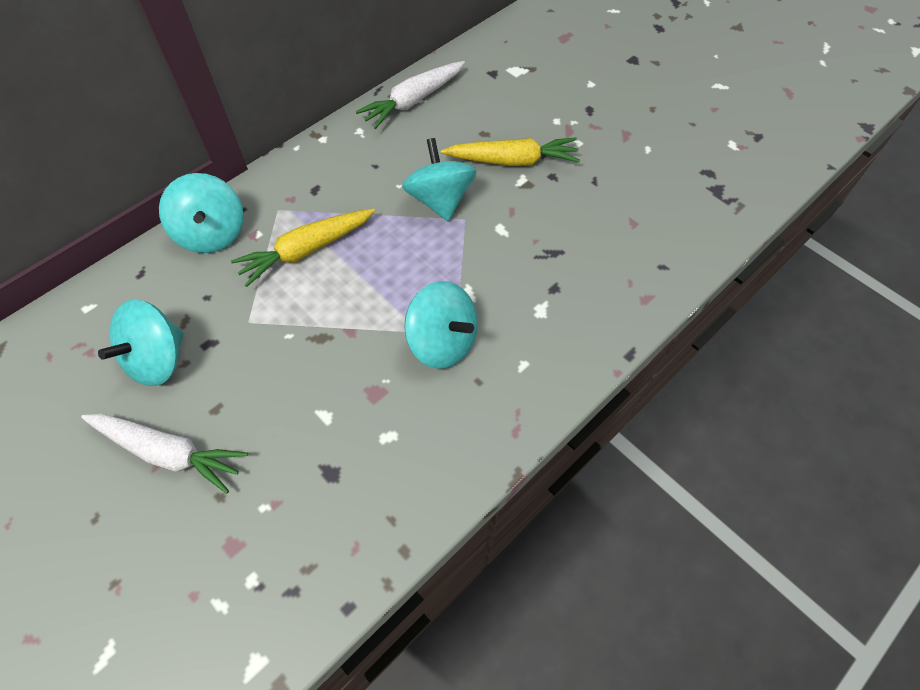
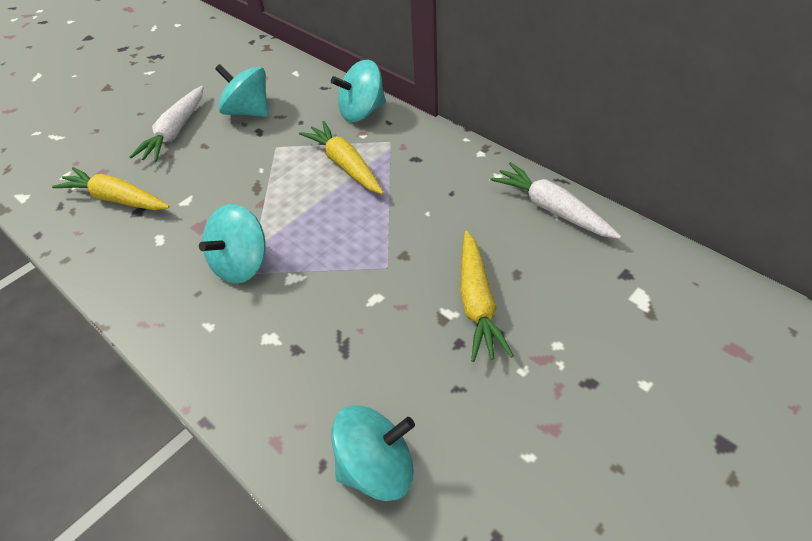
camera: 90 degrees right, 10 degrees down
(299, 507) = (117, 199): none -> yellow carrot
(440, 200) = (410, 245): turquoise spinning top -> turquoise spinning top (377, 467)

